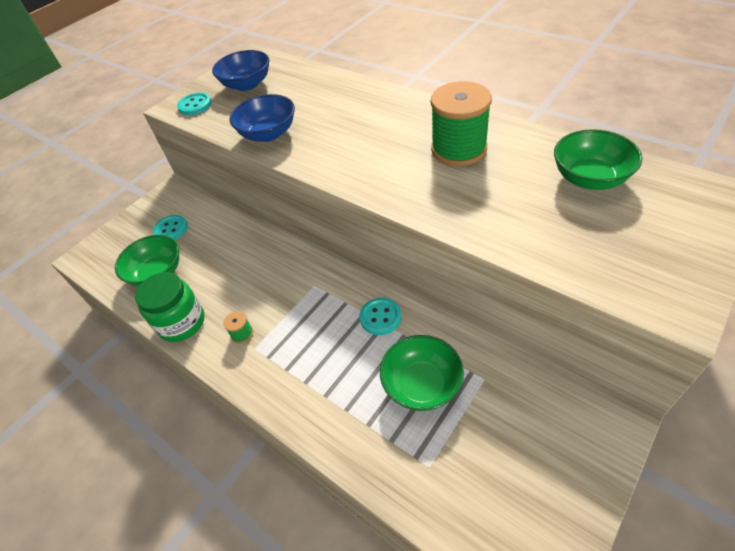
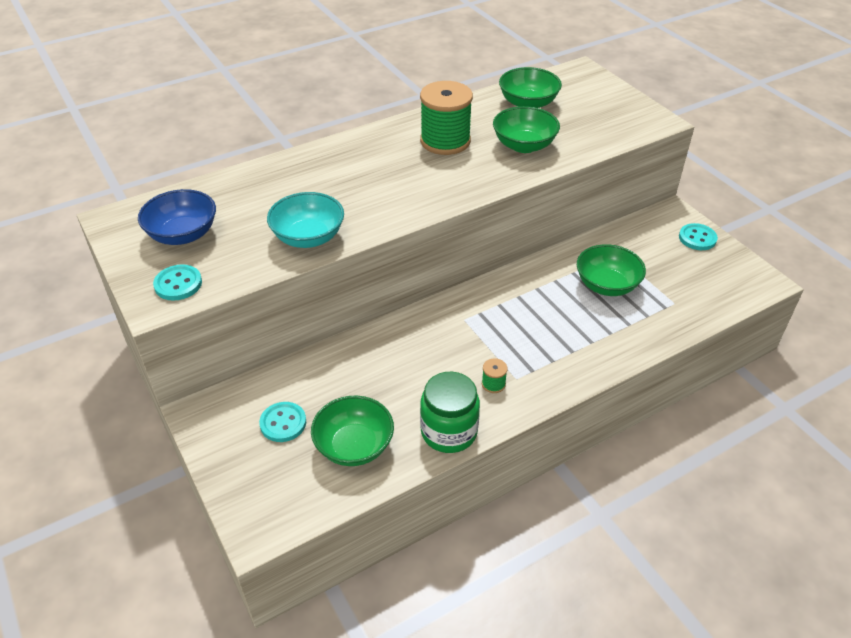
camera: 75 degrees left, 5 degrees down
(268, 134) = (308, 237): blue bowl -> turquoise bowl
(380, 317) = (529, 288): turquoise button -> turquoise button (697, 238)
(498, 203) = (524, 145): none -> green bowl

